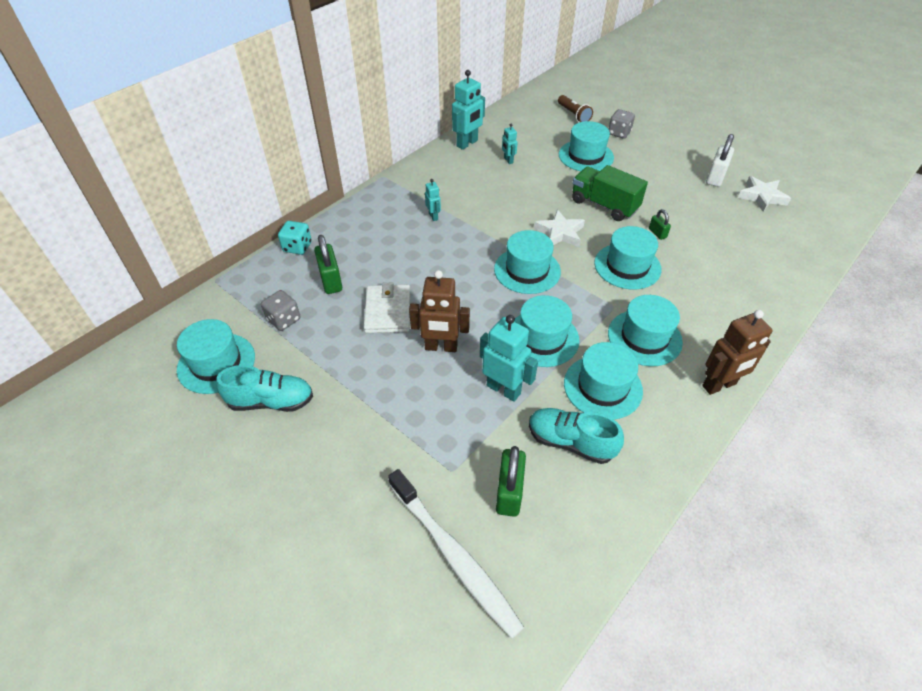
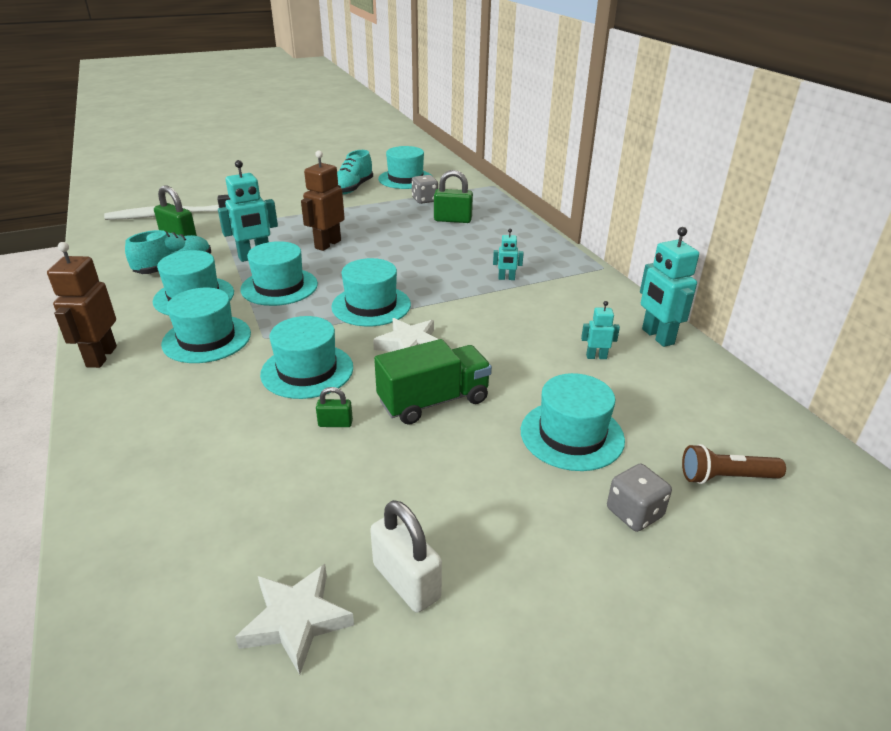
camera: 115 degrees right, 15 degrees down
(297, 247) = (510, 214): turquoise dice -> none
(388, 311) = (391, 233): white wallet -> none

